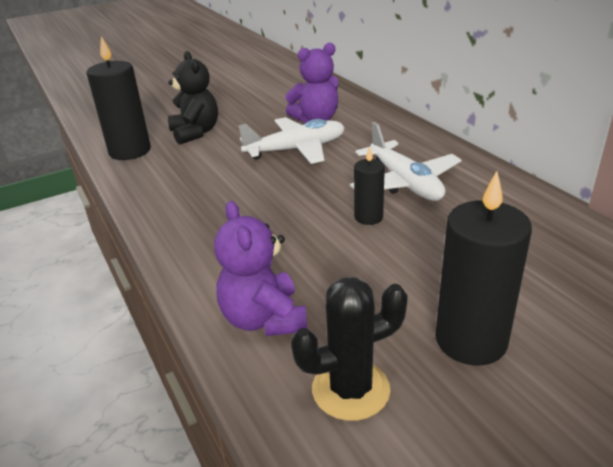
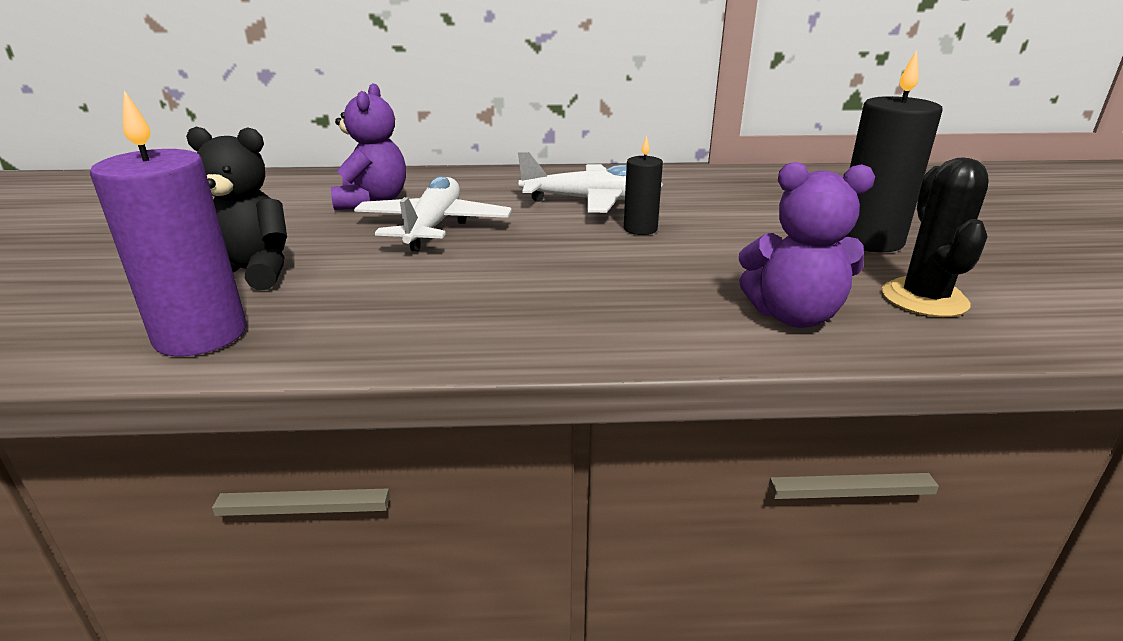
camera: 65 degrees left, 5 degrees down
(130, 151) = (201, 335): black candle -> purple candle

